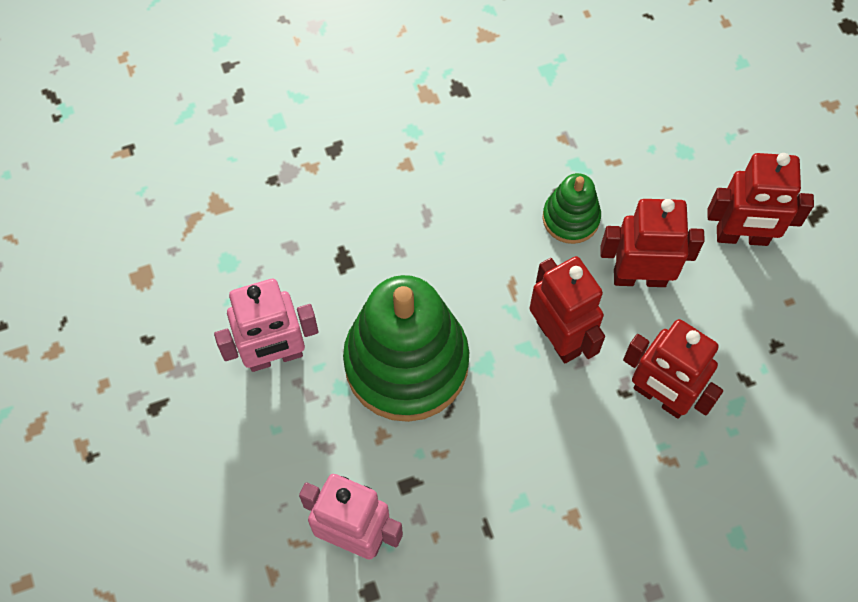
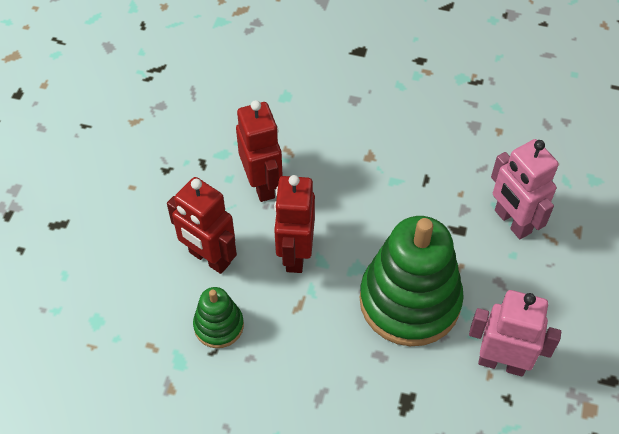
camera: 145 degrees left, 10 degrees down
(742, 236) = (119, 241): red robot -> none

